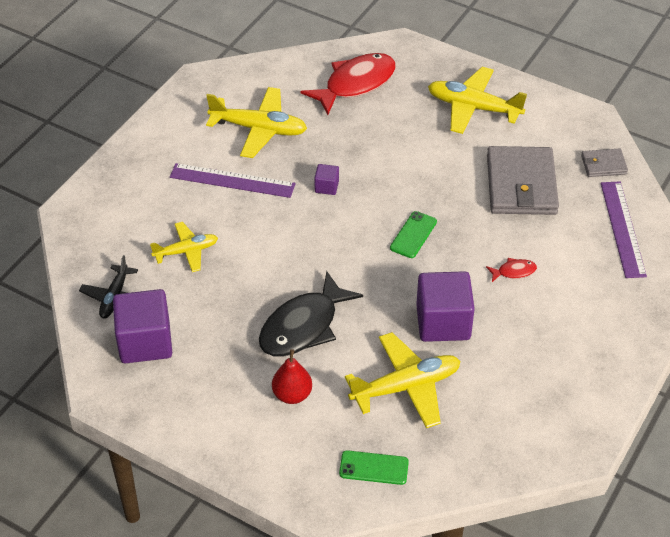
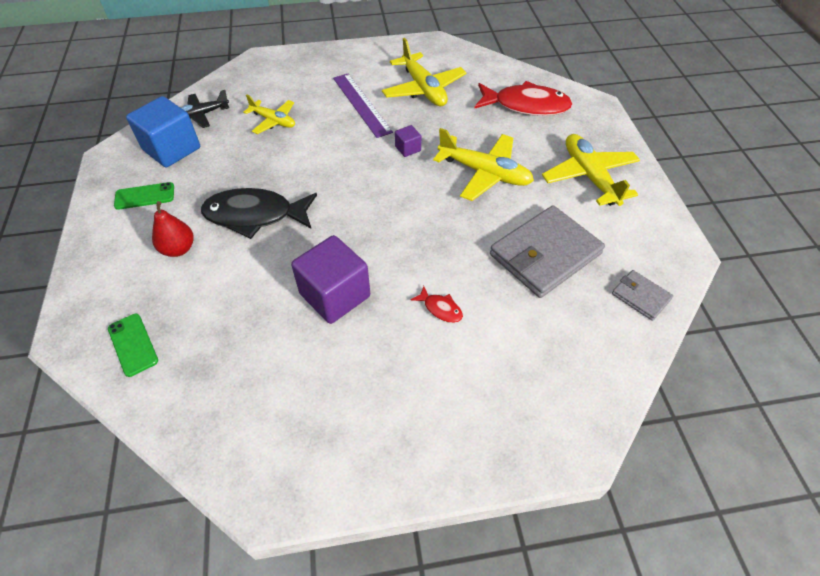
camera: 50 degrees right, 5 degrees up
(145, 342) = (172, 149): purple cube -> blue cube
(406, 387) = (240, 313): yellow plane -> yellow plane (484, 173)
(413, 235) = (412, 221): green phone -> green phone (145, 196)
(622, 228) = (582, 359): purple ruler -> none

